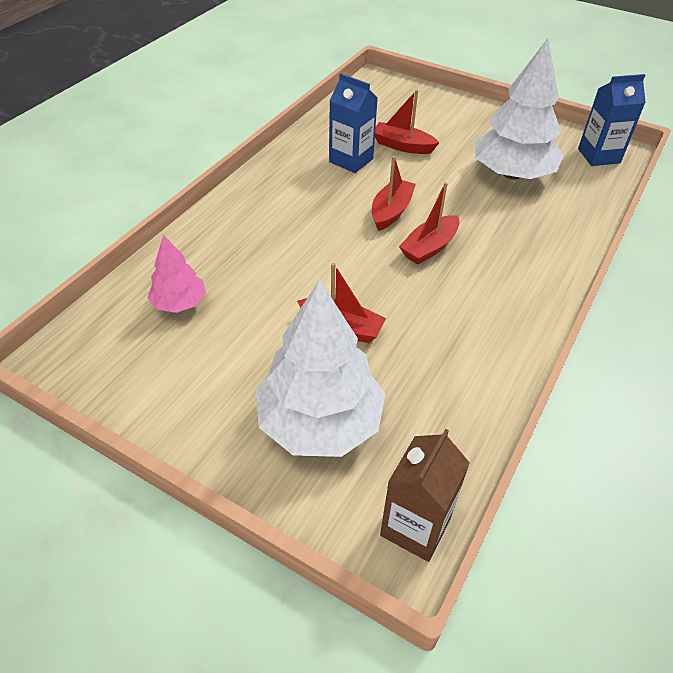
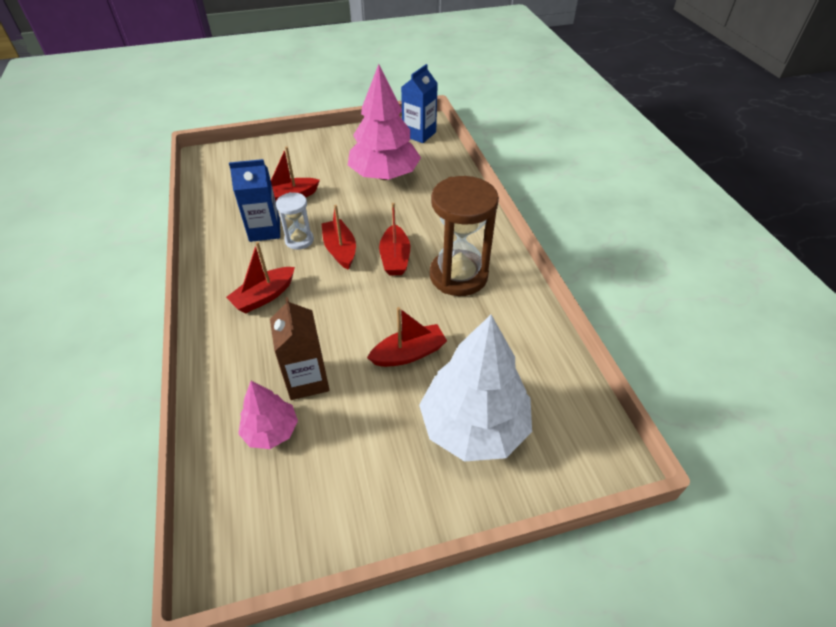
camera: 45 degrees left, 0 degrees up
(290, 209) = (264, 296): none -> red boat
(368, 184) = (299, 240): none -> white hourglass
(415, 526) = (596, 436): brown carton -> brown carton (307, 380)
(469, 299) = (458, 275): none -> brown hourglass
(512, 174) = (384, 175): white tree -> pink tree

